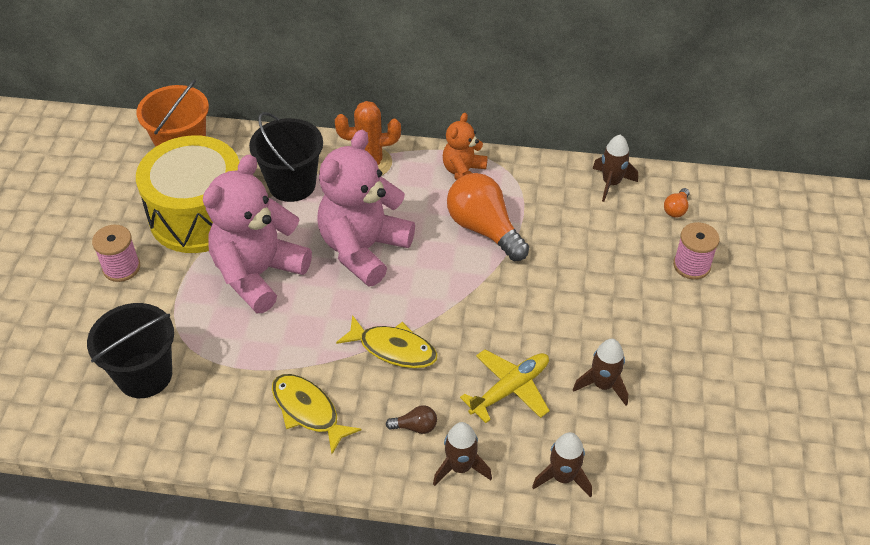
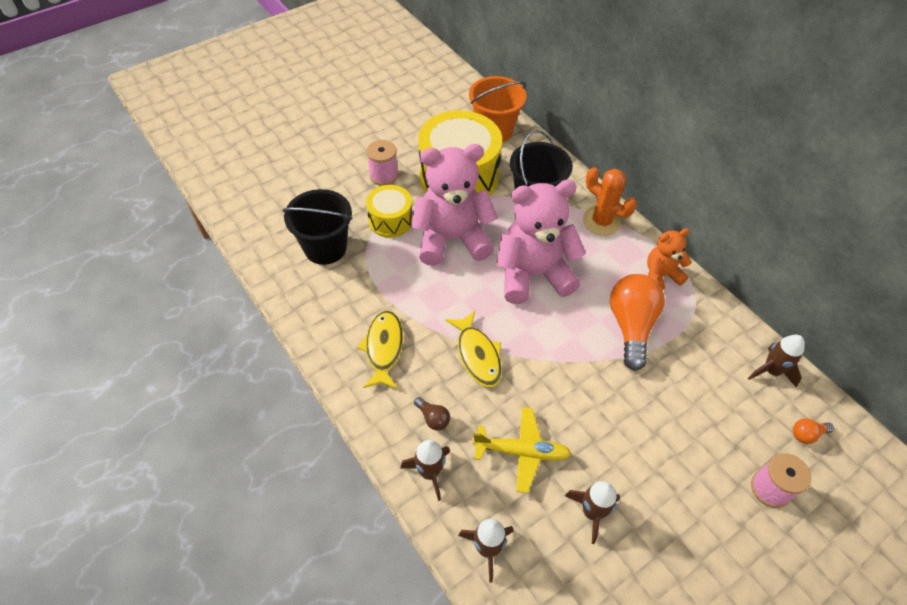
camera: 45 degrees right, 5 degrees up
(180, 302) = (390, 220): none -> yellow drum

